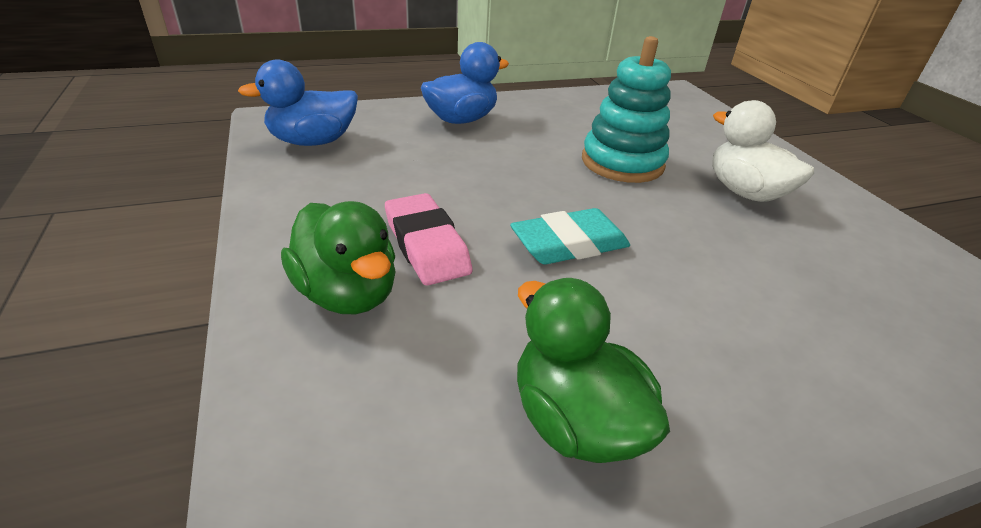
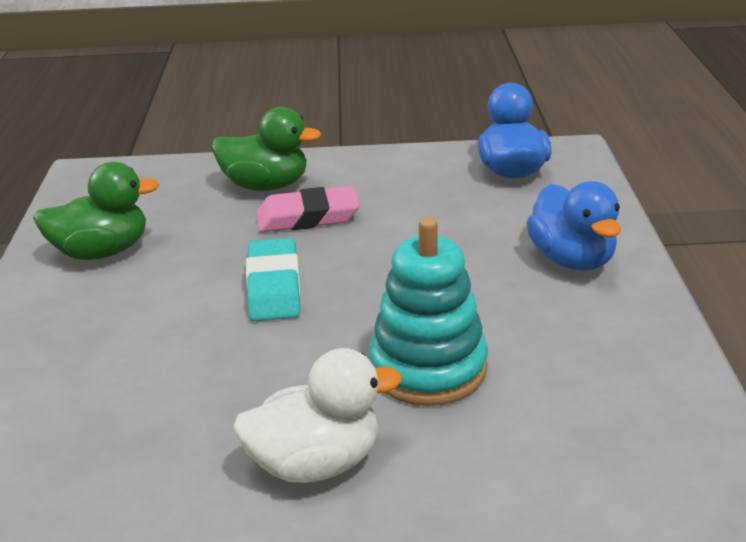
camera: 110 degrees right, 5 degrees down
(347, 293) = (266, 186): green duck -> green duck turned 150 degrees counterclockwise

